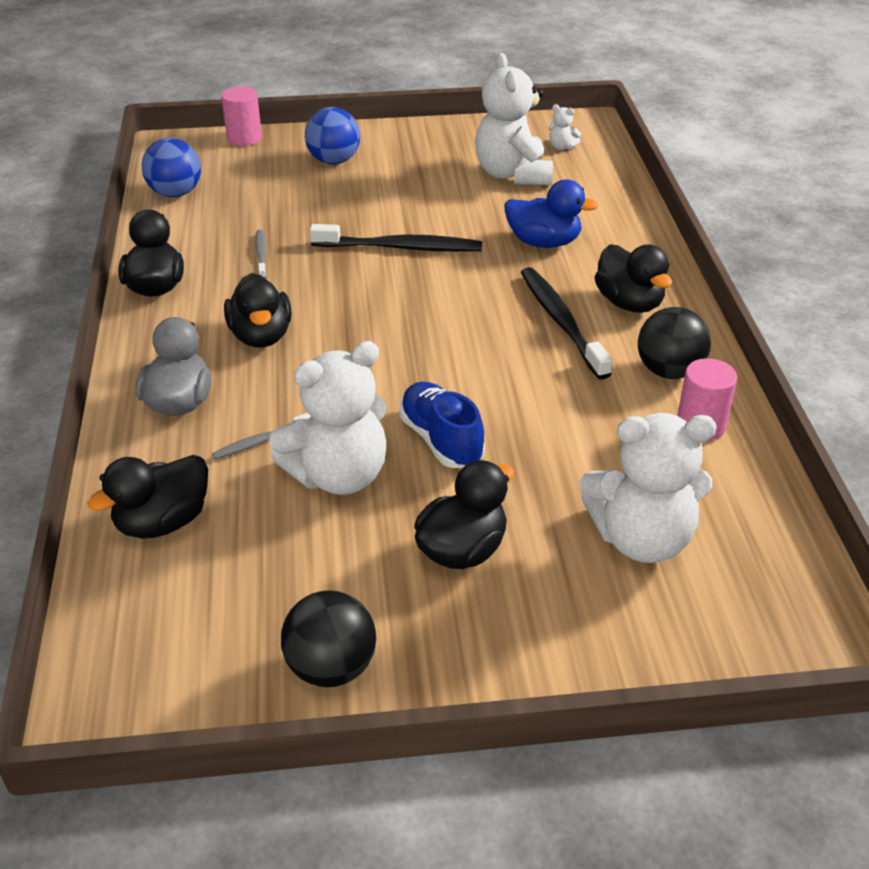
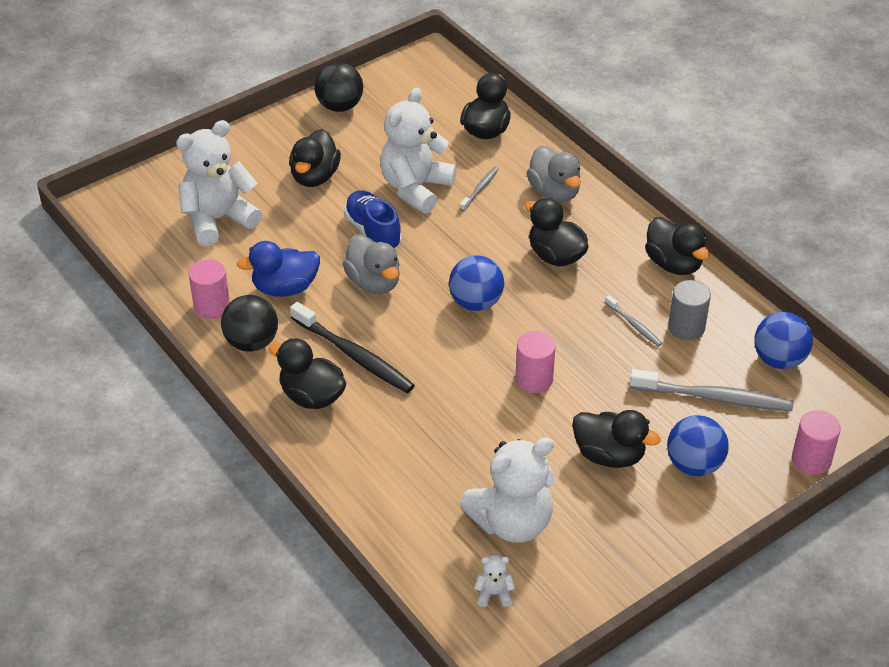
camera: 150 degrees right, 5 degrees up
(218, 237) = (686, 327): none -> grey cylinder
(263, 189) = (714, 397): none -> grey toothbrush
(392, 324) = (476, 302): none -> blue ball
(393, 184) = (609, 455): none -> black duck
(400, 247) = (534, 379): black toothbrush -> pink cylinder
(441, 440) = (373, 231): blue shoe -> blue shoe turned 150 degrees counterclockwise
(486, 382) = (374, 282): none -> grey duck
(512, 174) = (512, 522): white teddy bear -> white teddy bear turned 105 degrees clockwise
(544, 242) = (421, 437): blue duck -> blue duck (285, 288)

